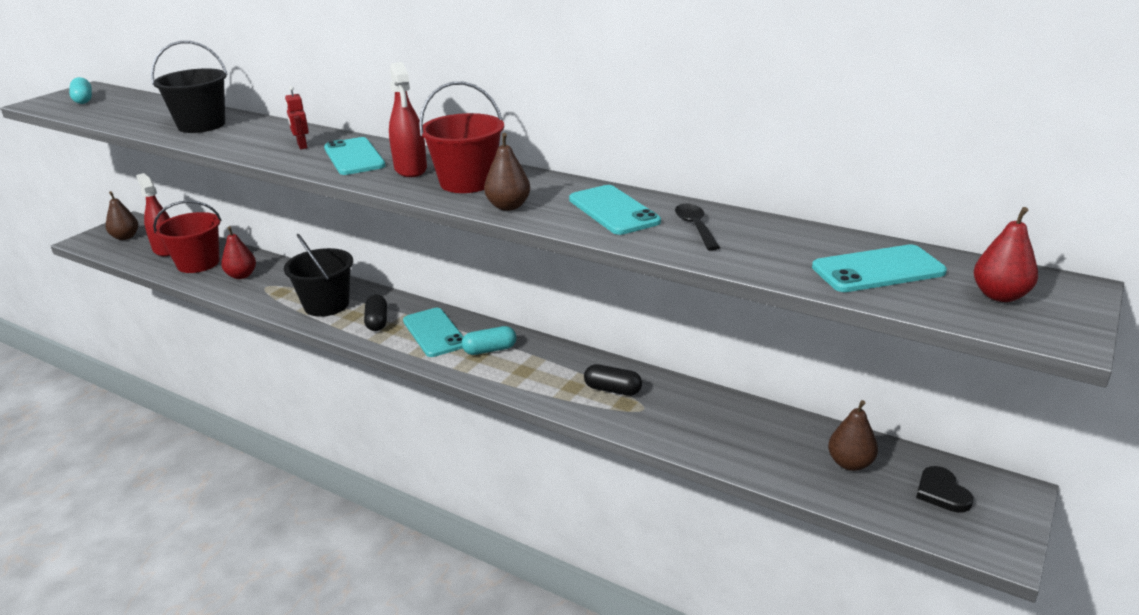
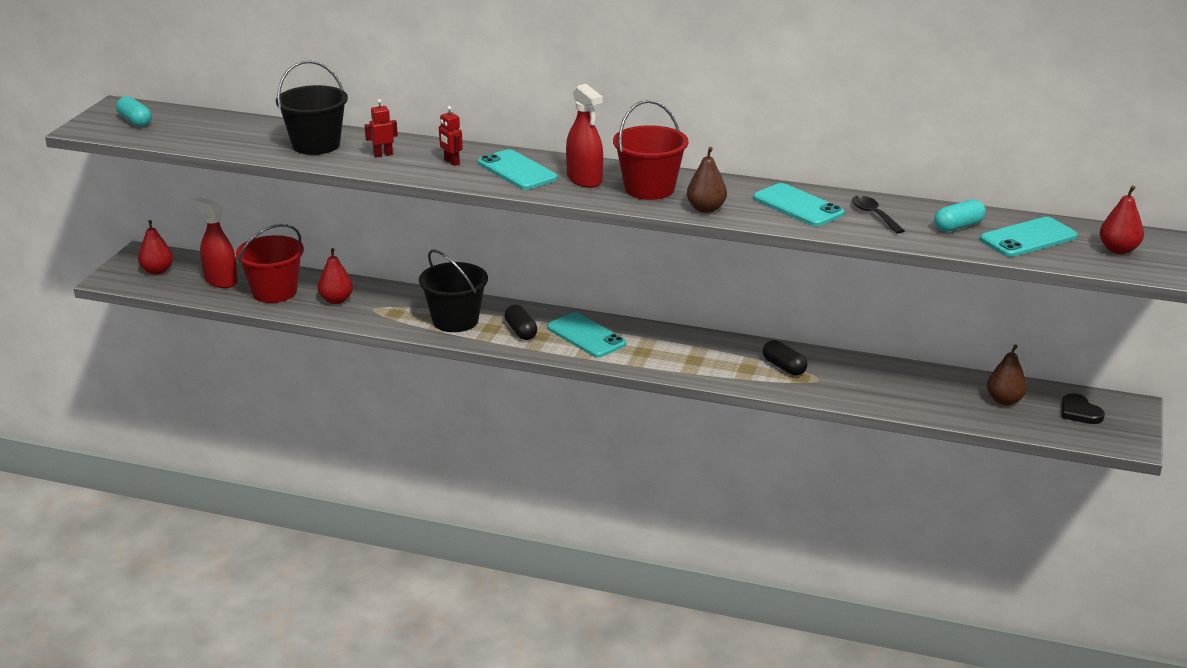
camera: 15 degrees left, 0 degrees up
(125, 237) = (157, 271): brown pear -> red pear
(248, 136) = (383, 155): none -> red robot
(490, 350) = (650, 345): turquoise capsule -> turquoise capsule (958, 226)
(612, 390) = (784, 367): black capsule -> black capsule turned 45 degrees clockwise

